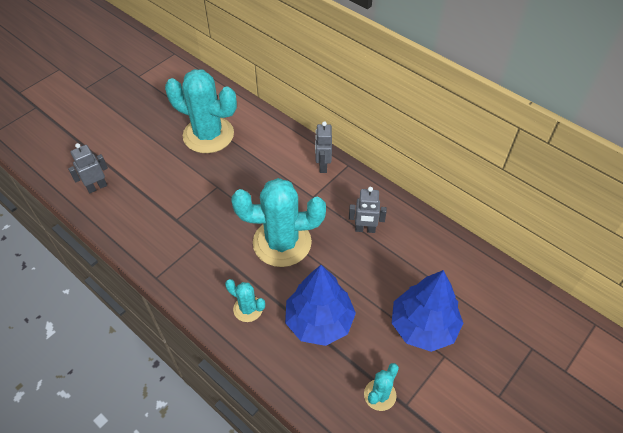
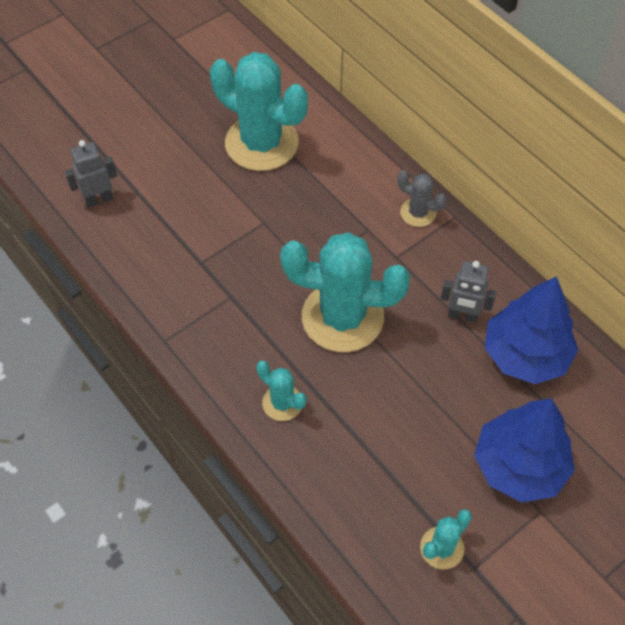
camera: 10 degrees right, 5 degrees up
(319, 321) = (376, 435): blue tree -> blue tree (525, 354)
(322, 166) = (418, 213): grey robot -> grey cactus

